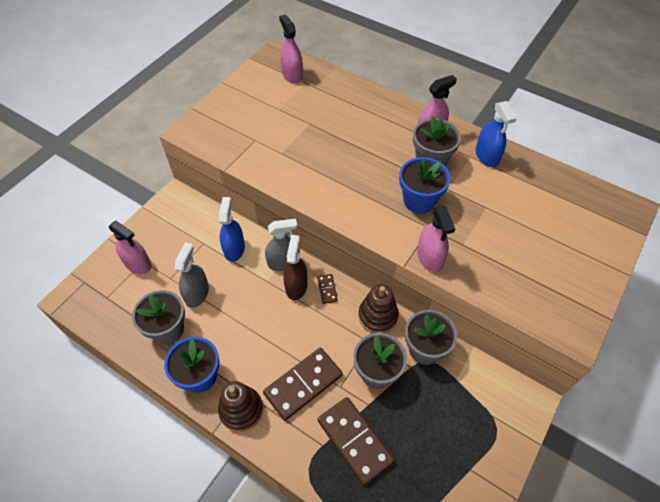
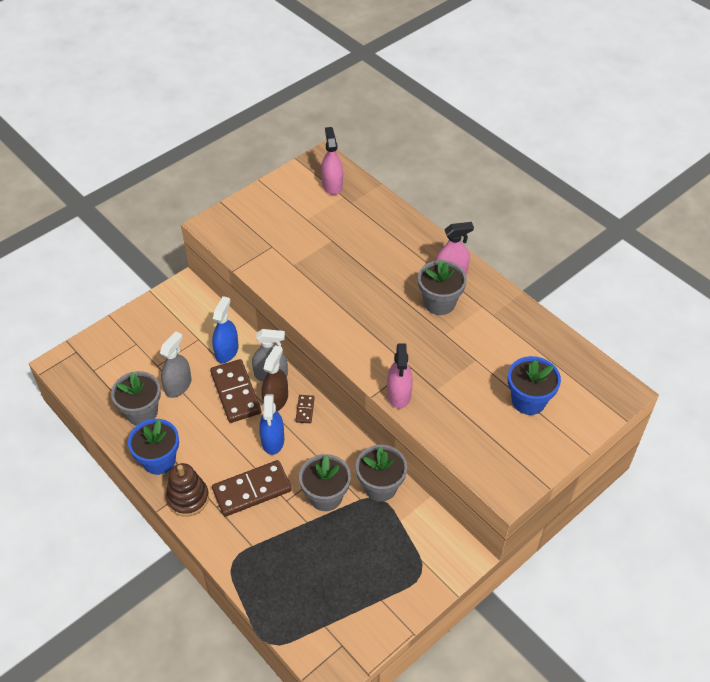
camera: 15 degrees right, 5 degrees down
(138, 264) = (130, 345): pink spray bottle -> none
(355, 440) = (283, 549): brown domino -> brown domino (236, 393)
(378, 316) = (345, 446): brown stacking toy -> none
(419, 201) = (411, 339): blue flower pot -> blue flower pot (528, 400)
(487, 156) = (499, 309): blue spray bottle -> blue spray bottle (273, 440)

